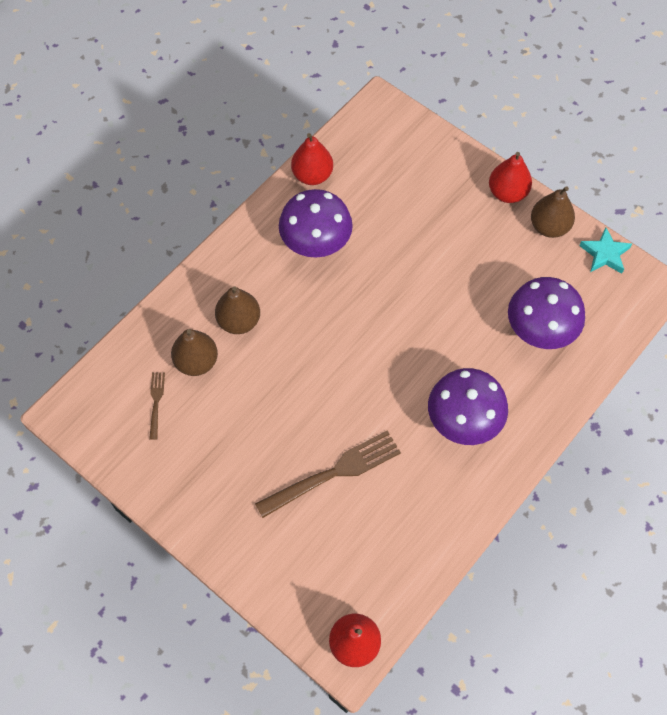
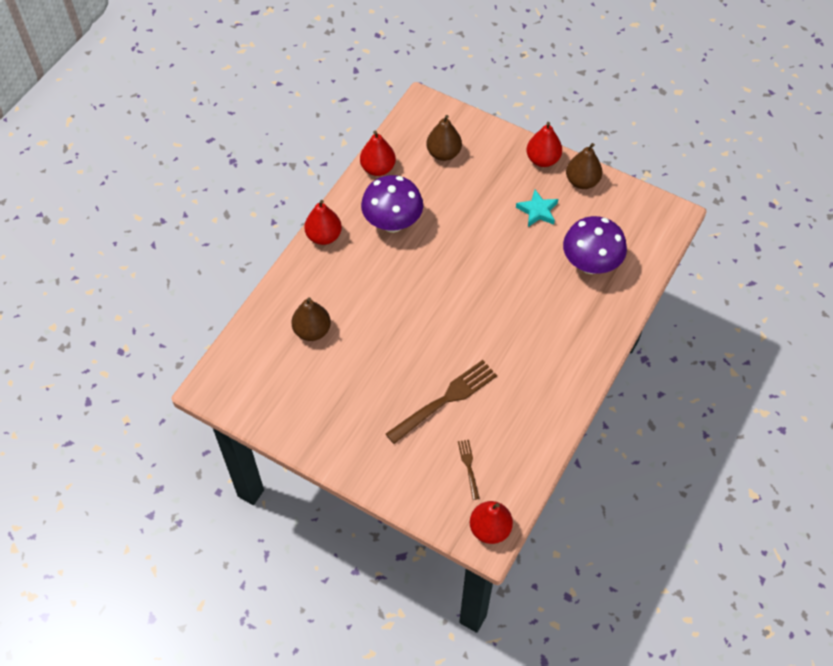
camera: 10 degrees left, 5 degrees down
(156, 402) = (285, 368): brown fork -> brown fork (469, 467)
(233, 248) = (324, 236): none -> red pear
(239, 321) = (341, 293): brown pear -> brown pear (443, 153)
(463, 422) = (543, 343): purple mushroom -> none
(605, 254) = (631, 196): turquoise star -> turquoise star (537, 211)

